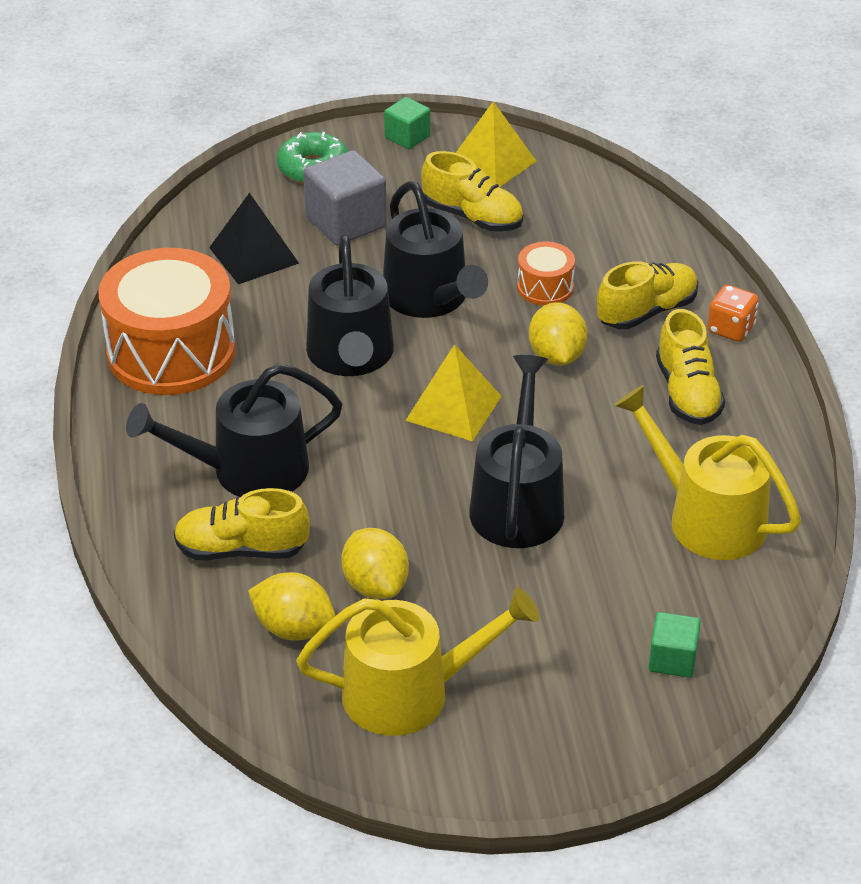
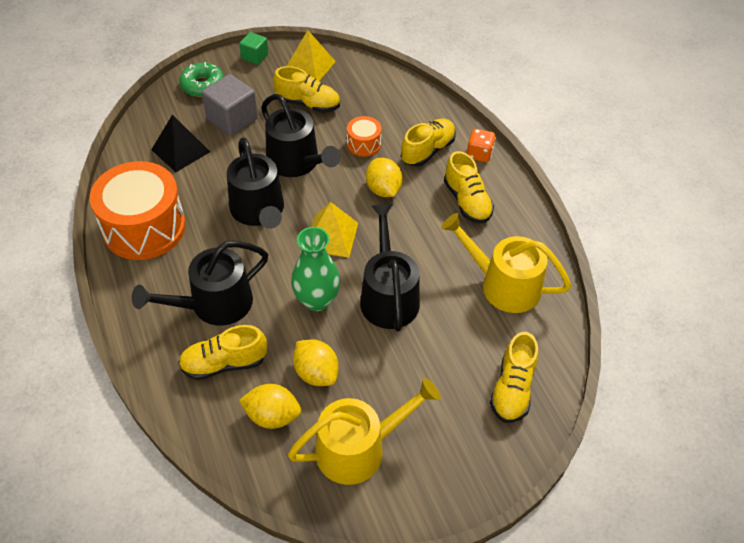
camera: 15 degrees left, 10 degrees up
(405, 490) = (317, 300): none -> green vase
(672, 659) = (512, 389): green cube -> yellow shoe

